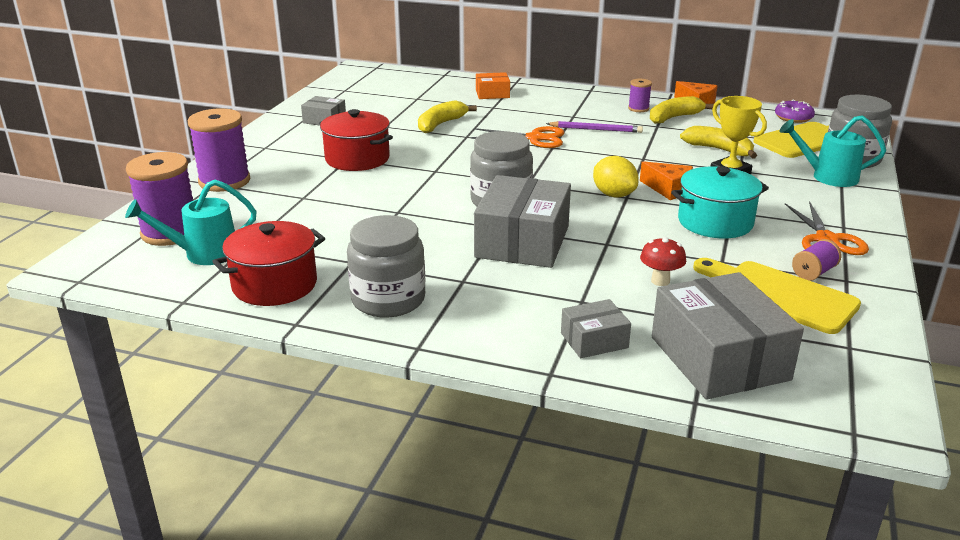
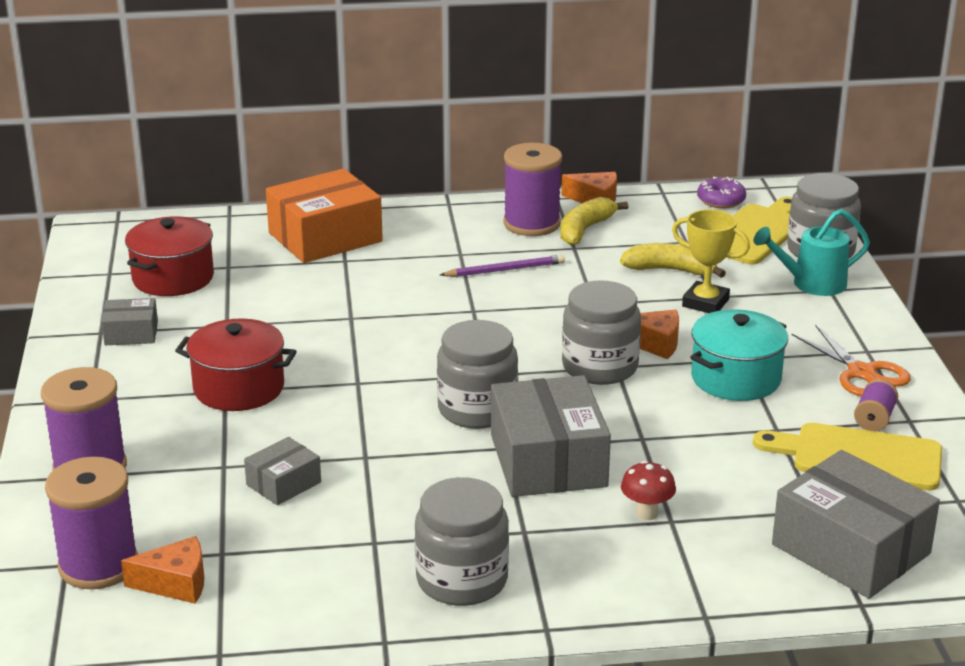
camera: 25 degrees left, 0 degrees up
(203, 254) = (175, 583): turquoise watering can -> orange cheese
(274, 285) = (310, 599): red pot -> red pot (173, 278)
(440, 124) = (300, 305): yellow banana -> none
(492, 94) = (325, 237): orange box -> orange box, size x1.99
(534, 138) = (440, 301): orange scissors -> none
(594, 340) = (719, 565): grey box -> grey box (283, 483)
(613, 195) = (600, 367): yellow lemon -> grey jar
(638, 109) = (532, 224): purple spool -> purple spool, size x2.01
(660, 281) = (732, 472): red mushroom -> red mushroom (646, 513)

